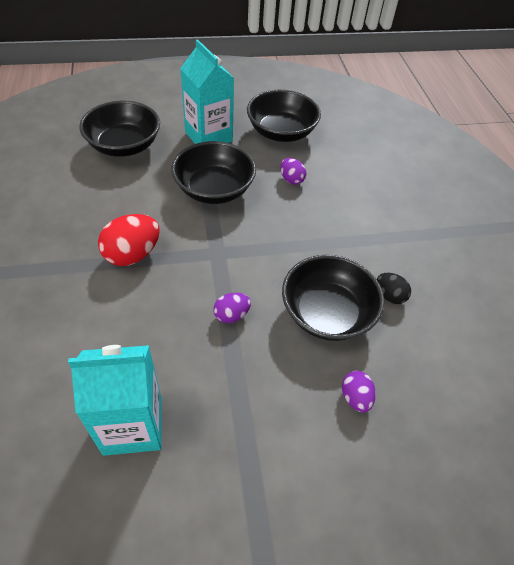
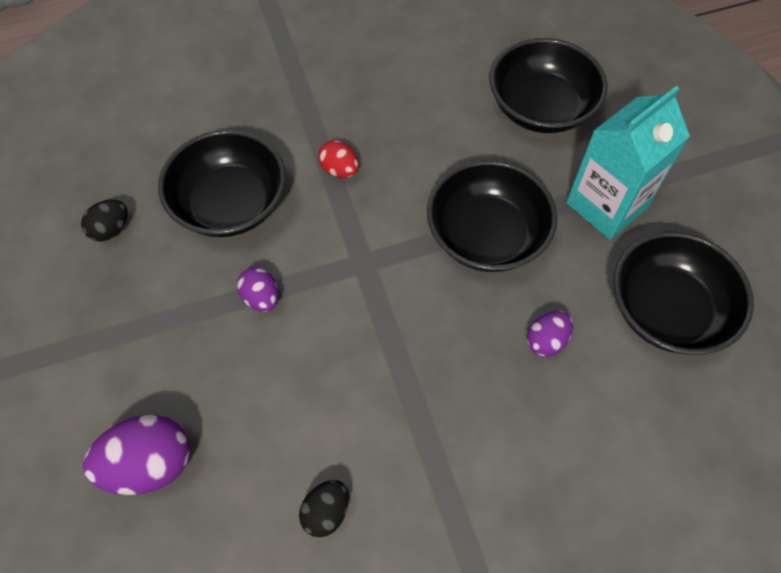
camera: 85 degrees right, 10 degrees up
(132, 254) = (339, 170): red egg -> red egg, size x0.57
(133, 425) = (111, 229): turquoise carton -> black egg
(327, 313) = (280, 418): black bowl -> black bowl (230, 204)
(355, 397) = (150, 464): purple egg -> purple egg, size x1.75

